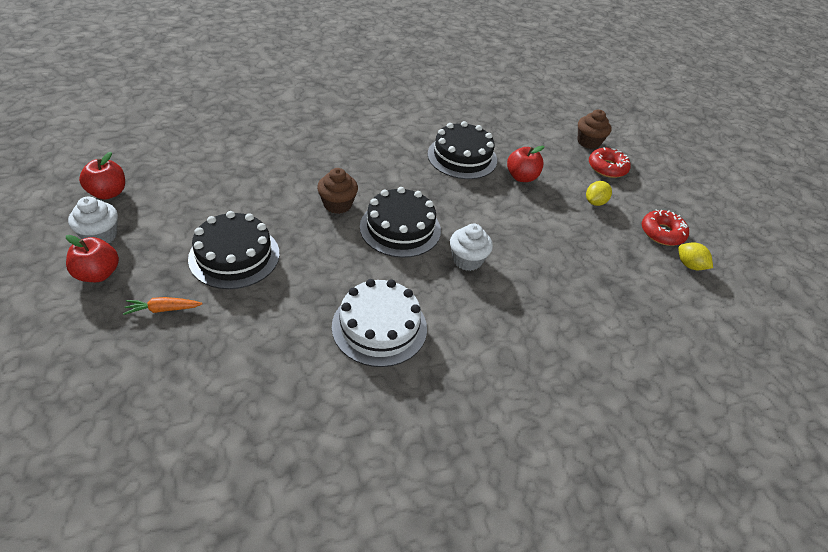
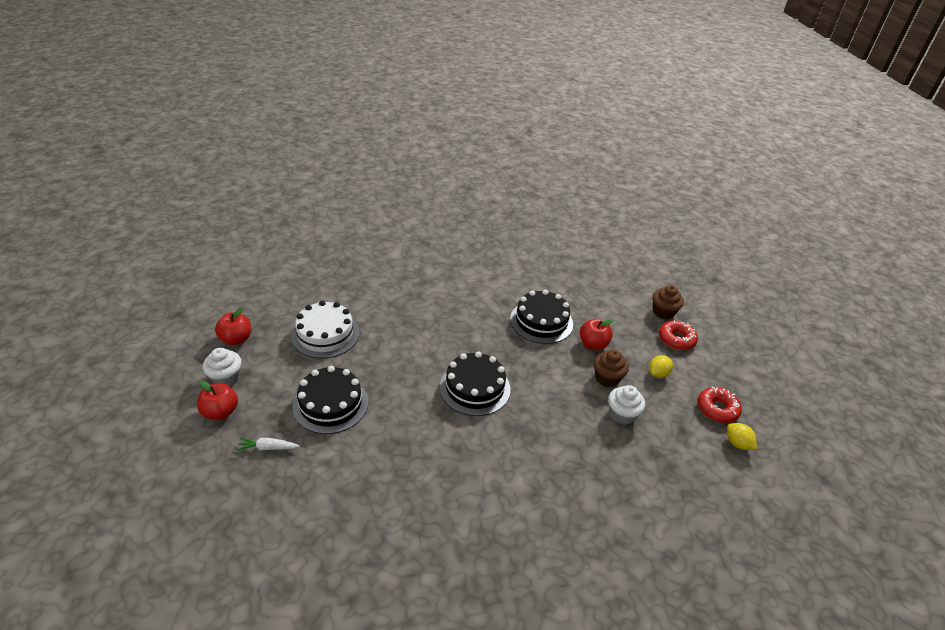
camera: 10 degrees right, 5 degrees down
(163, 309) = (268, 448): orange carrot -> white carrot
(337, 204) = (424, 361): brown cupcake -> brown cupcake (607, 378)
(379, 327) = (443, 479): white cake -> white cake (325, 334)
(467, 260) = (529, 422): white cupcake -> white cupcake (622, 414)

